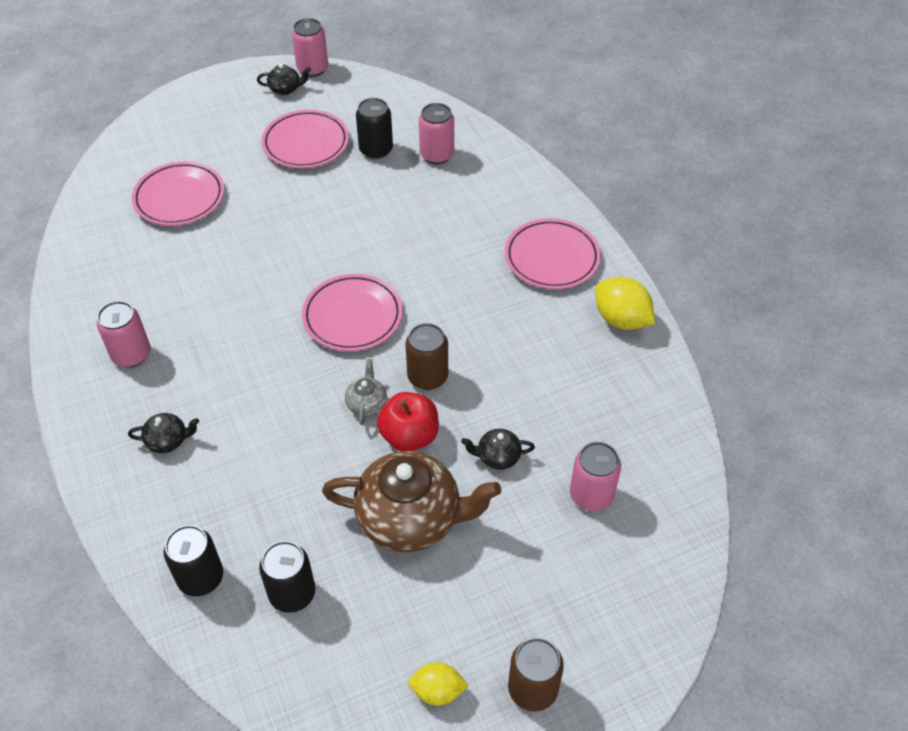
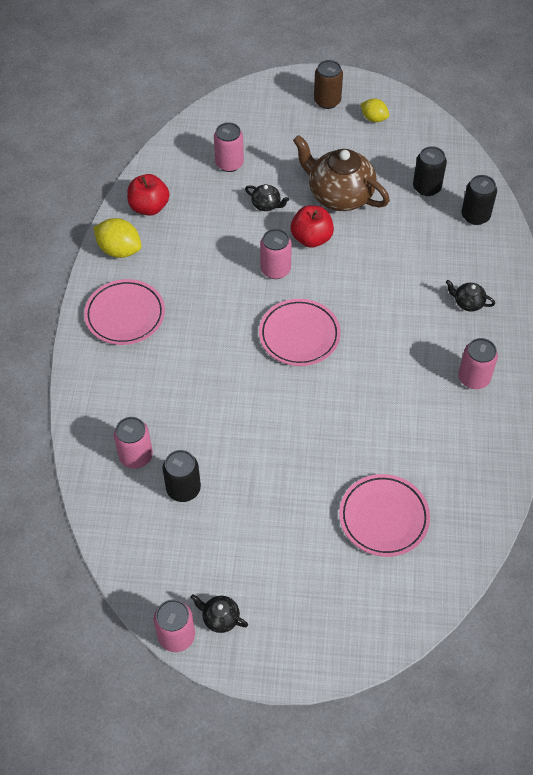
camera: 150 degrees left, 5 degrees up
(306, 143) = (240, 529): pink plate -> none
(366, 403) = (326, 270): grey teapot -> none
(427, 377) = (275, 269): brown can -> pink can
(621, 319) = (119, 250): yellow lemon -> yellow lemon turned 45 degrees counterclockwise
(636, 384) = (149, 207): none -> red apple

